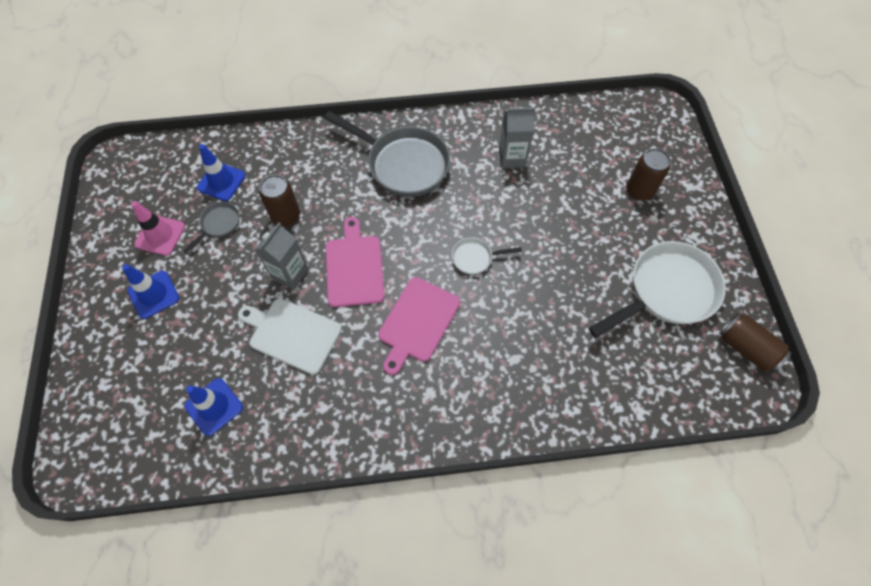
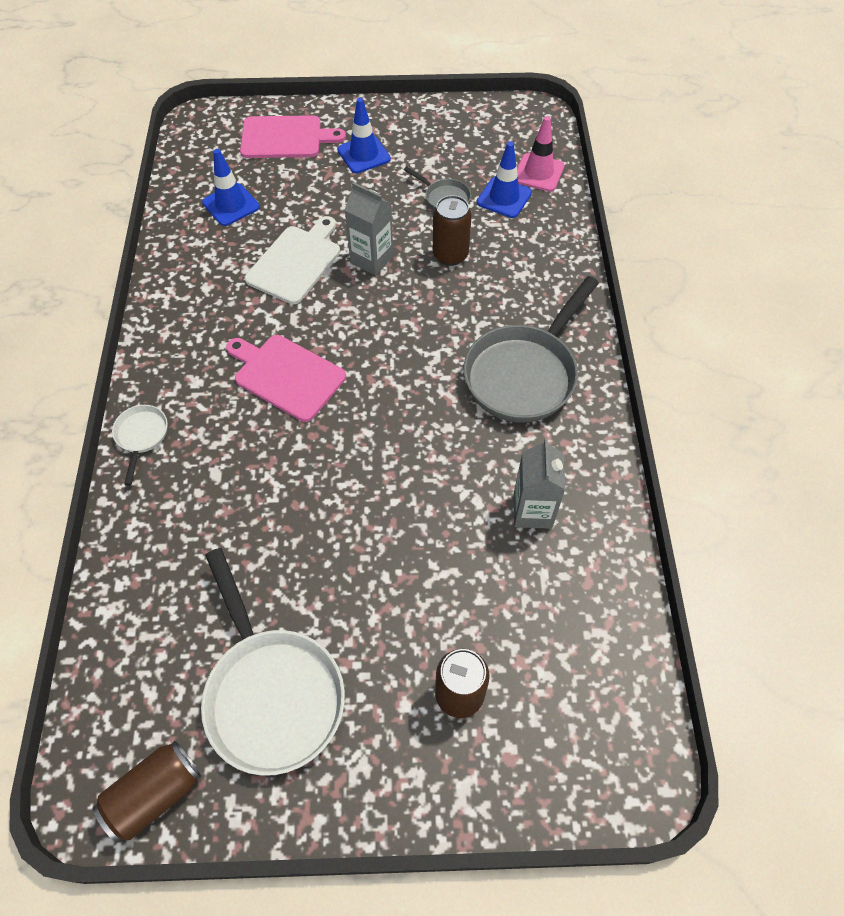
camera: 95 degrees right, 5 degrees down
(160, 235) = (435, 154): pink traffic cone -> pink traffic cone (538, 173)
(354, 267) = (371, 317): pink cutting board -> pink cutting board (285, 137)
(475, 258) = (366, 445): white pan -> white pan (141, 436)

